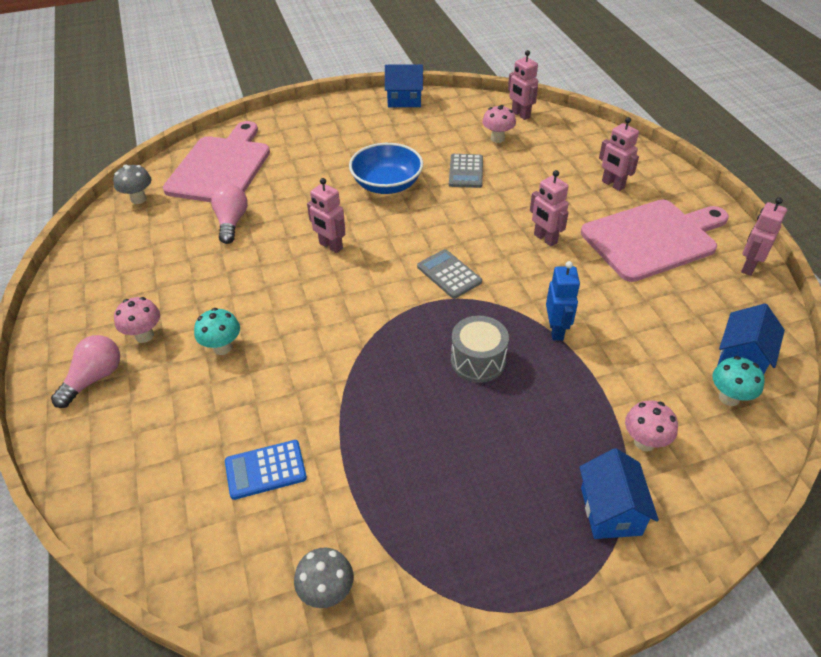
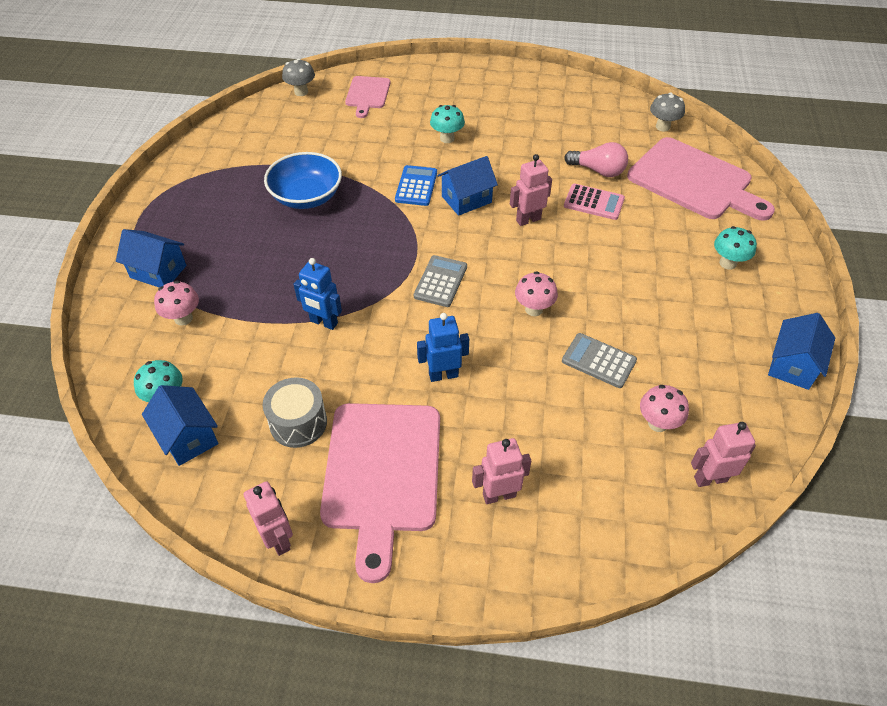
camera: 115 degrees right, 5 degrees up
(94, 378) = (459, 84): pink light bulb -> none
(144, 335) = (485, 108): pink mushroom -> pink mushroom (533, 309)
(148, 470) = (367, 94): none -> pink cutting board
(265, 470) = (328, 136): blue calculator -> blue calculator (416, 186)
(282, 214) = (594, 202): none -> pink calculator
(320, 136) = (728, 263): none -> turquoise mushroom
(324, 295) = (466, 199): none -> blue house
(327, 592) = (231, 139): grey mushroom -> grey mushroom (301, 92)
(387, 184) = (606, 286): blue bowl -> blue bowl (306, 197)
(449, 274) = (440, 281): grey calculator -> grey calculator turned 60 degrees counterclockwise
(478, 361) = (332, 260): grey drum -> grey drum (298, 423)
(545, 239) = (443, 375): pink robot -> blue robot

